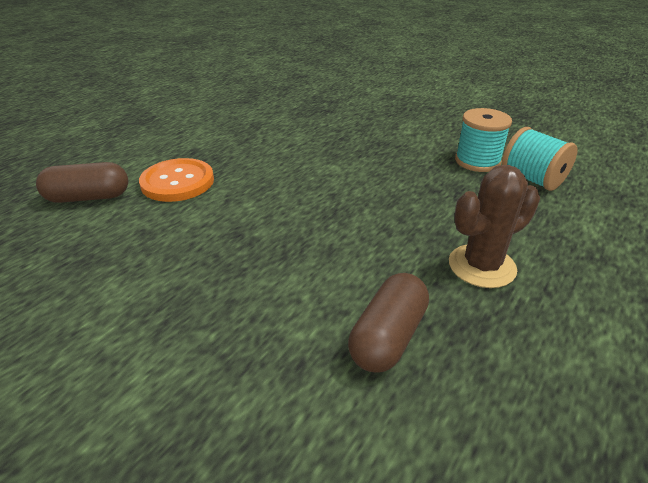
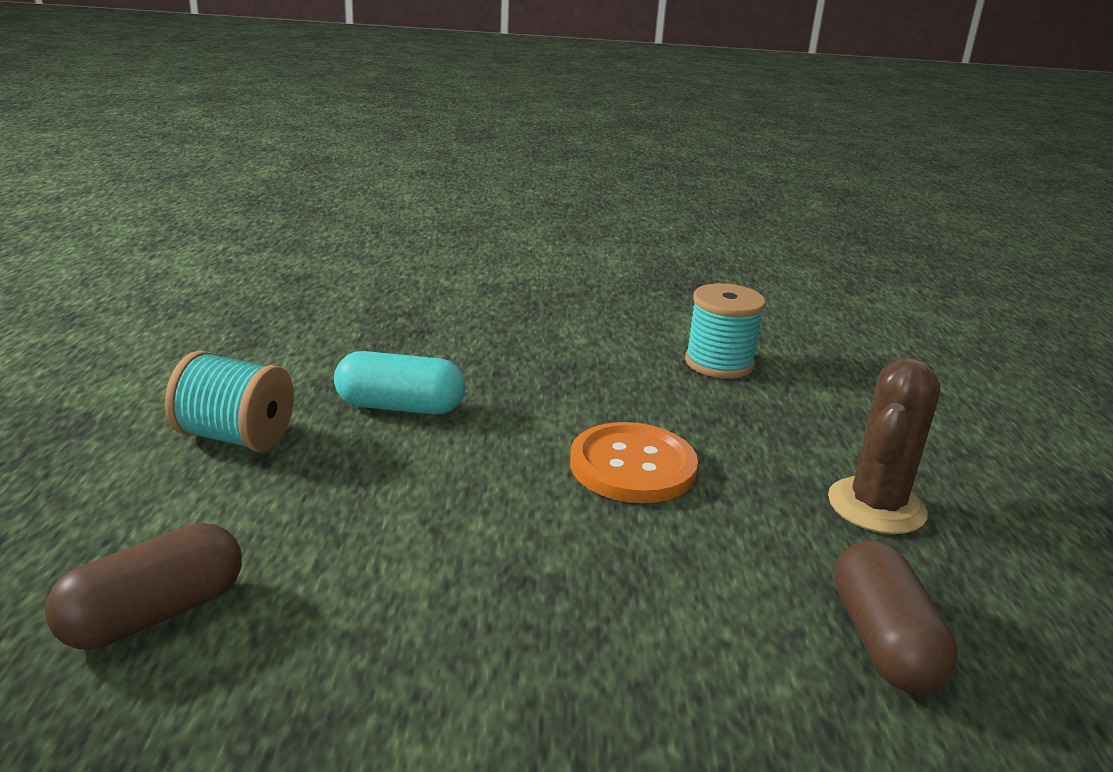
camera: 35 degrees left, 10 degrees down
(177, 182) = (306, 526): orange button -> orange button (632, 466)
(275, 143) = (400, 407): none -> turquoise capsule
(532, 179) = (805, 372): turquoise spool -> turquoise spool (235, 437)

